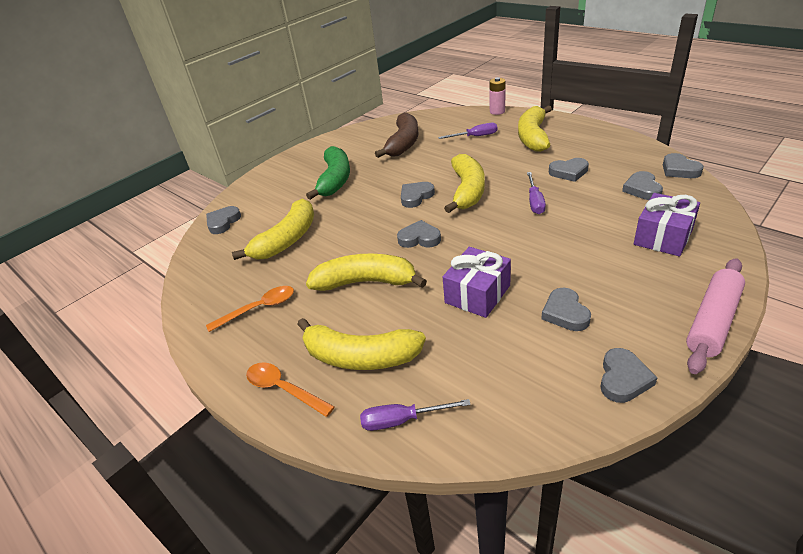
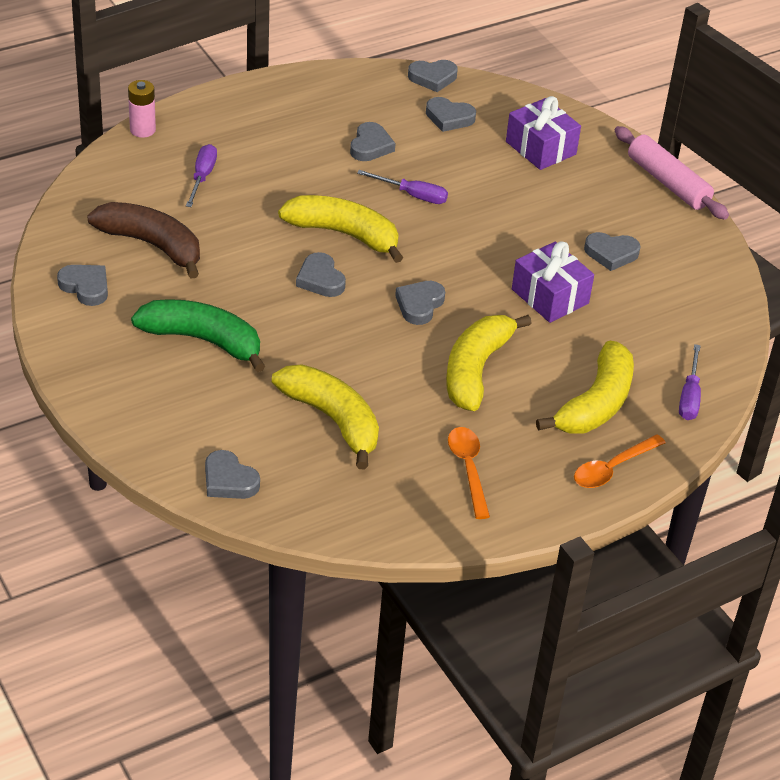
camera: 80 degrees left, 5 degrees up
(533, 137) = (255, 133): yellow banana -> none
(623, 379) = (704, 258): grey heart -> grey heart (85, 287)

